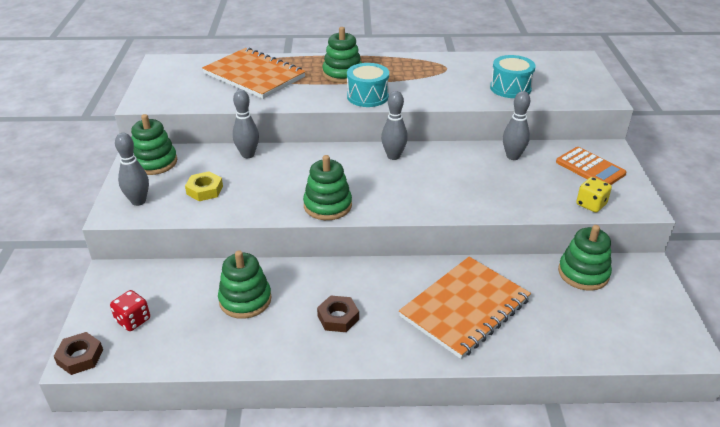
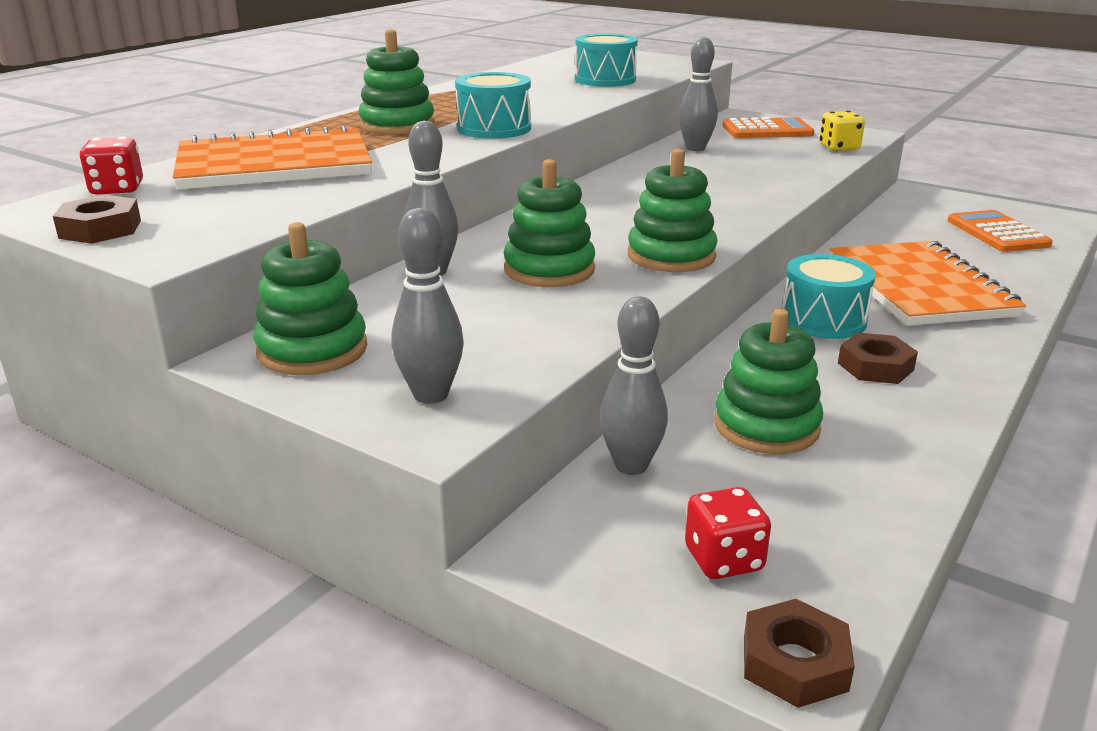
camera: 55 degrees left, 10 degrees down
(154, 81) = (100, 229): none -> brown nut
(195, 63) = (117, 189): none -> red dice
(204, 190) = (490, 327): yellow nut -> none
(379, 284) = (823, 320): none -> turquoise drum
(393, 156) = (601, 194): grey bowling pin -> grey bowling pin (631, 466)
(583, 273) = (903, 218): green stacking toy -> green stacking toy (549, 270)
(609, 322) = (997, 233): none -> orange calculator

